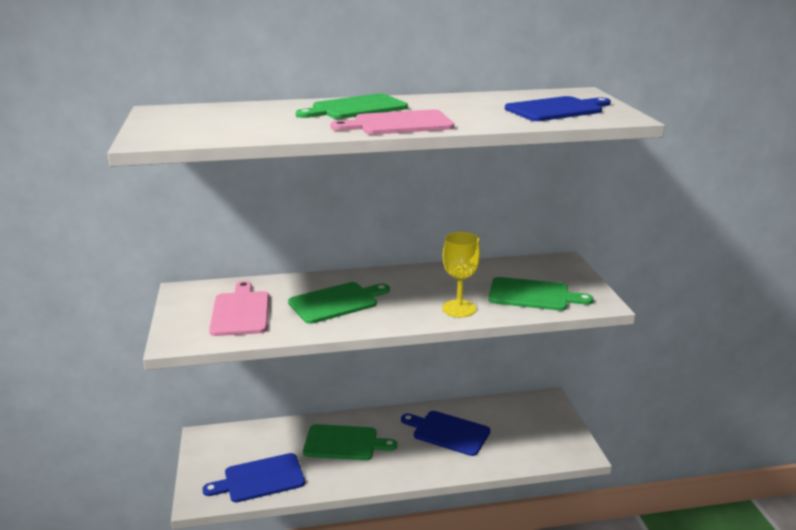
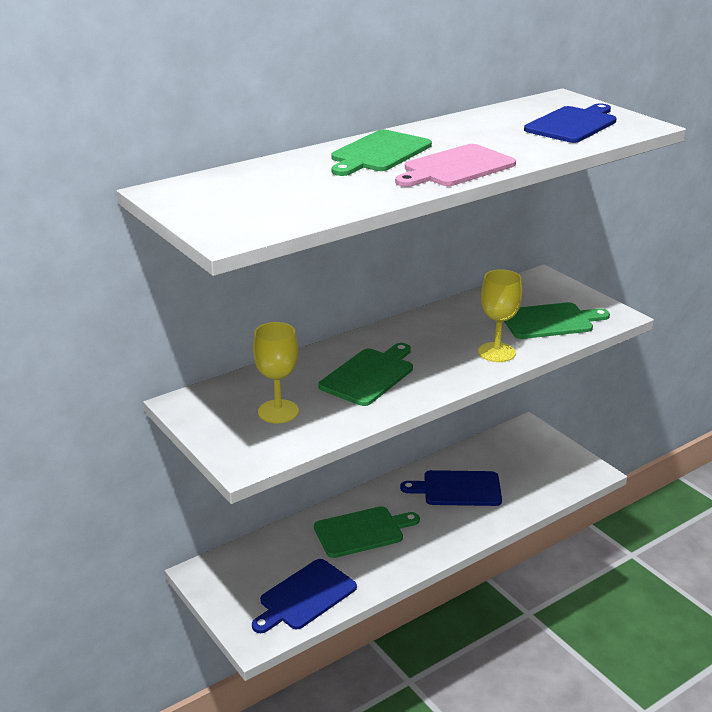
camera: 25 degrees left, 5 degrees up
(240, 312) = (278, 411): pink cutting board -> yellow goblet

